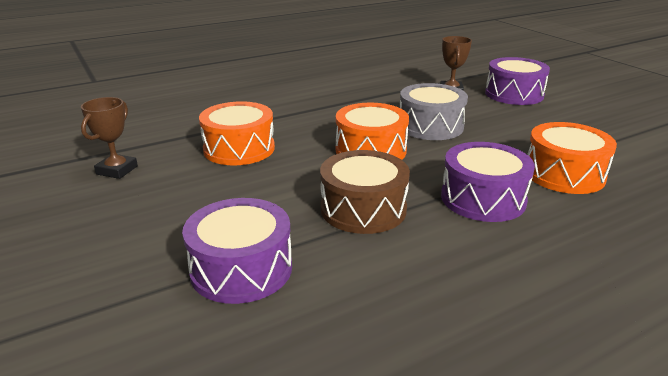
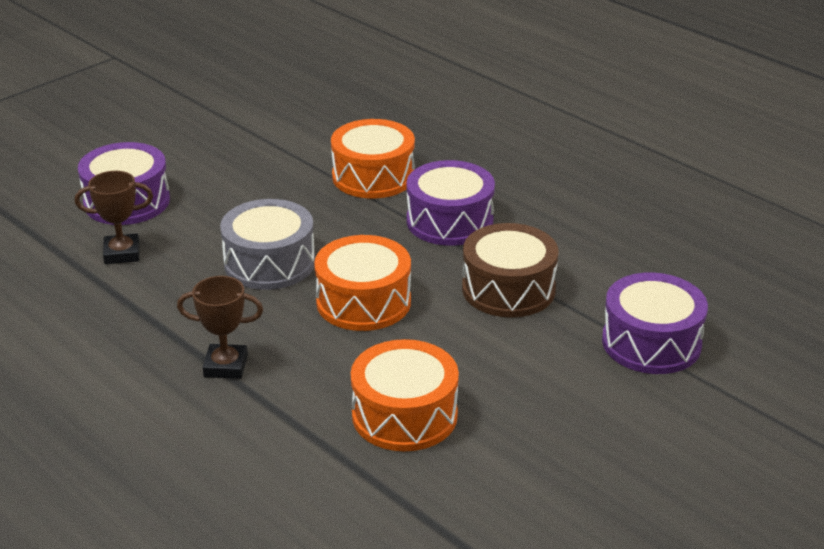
camera: 105 degrees left, 5 degrees up
(117, 170) = (520, 513): brown trophy -> brown trophy (226, 366)

